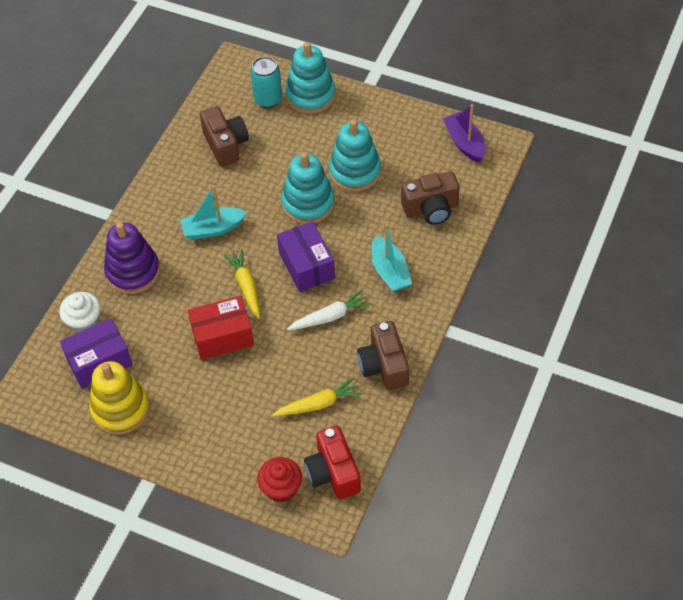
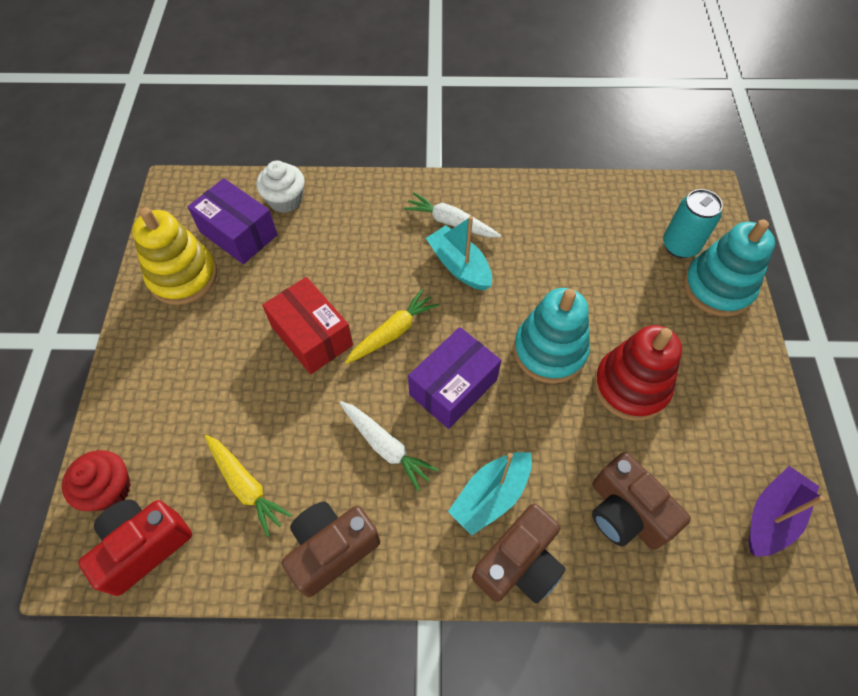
camera: 65 degrees right, 5 degrees up
(133, 272) = (366, 216): purple stacking toy -> none
(171, 220) = (451, 222): none -> white carrot
(226, 145) = (585, 231): brown camera -> brown camera (519, 564)
(355, 171) = (631, 386): turquoise stacking toy -> red stacking toy

